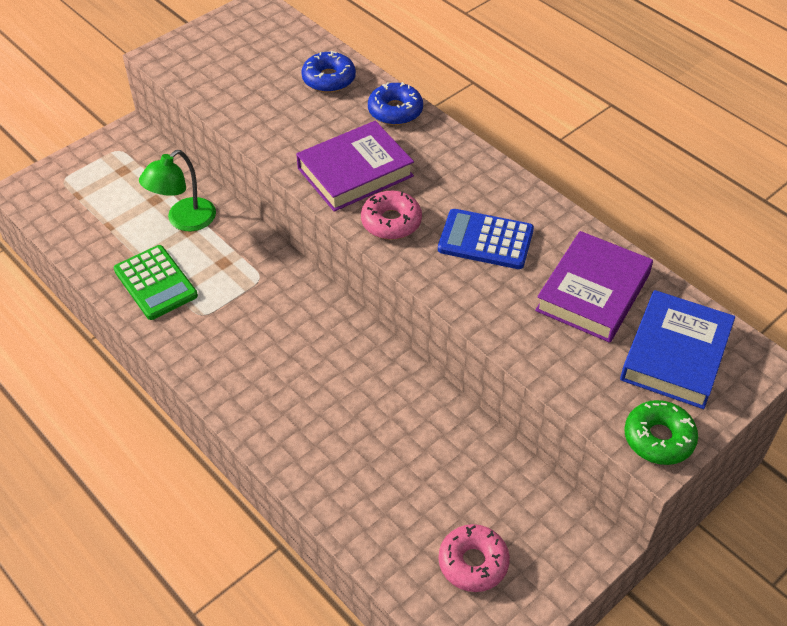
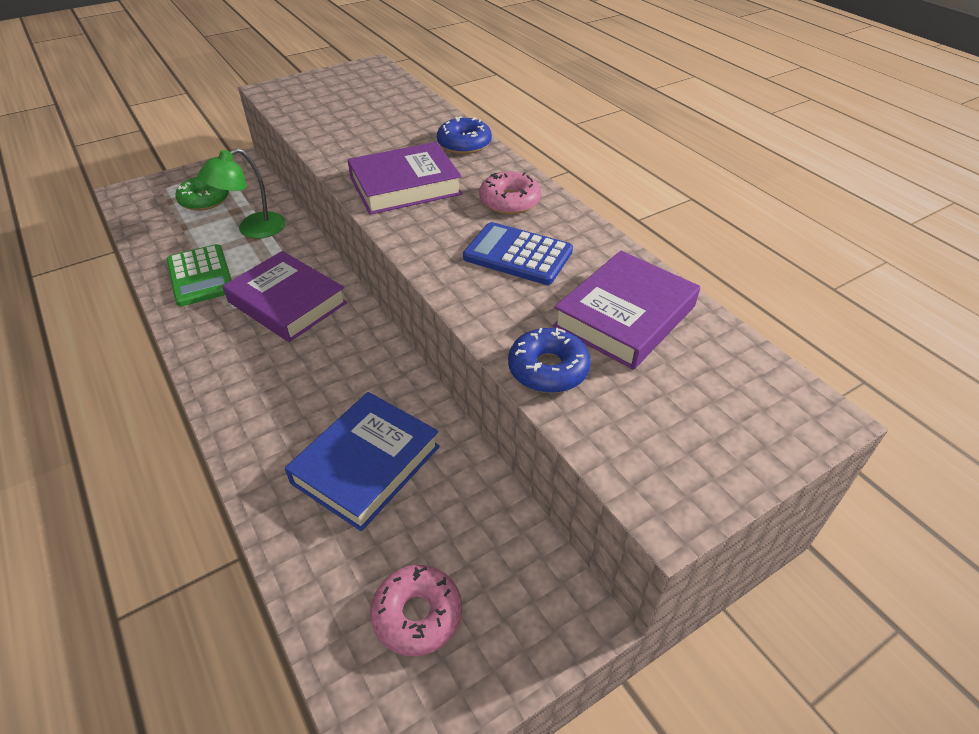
camera: 10 degrees right, 5 degrees down
(256, 301) = (287, 302): none -> purple book
(329, 79) = (411, 116): blue donut -> blue donut (548, 369)
(391, 222) = (424, 229): pink donut -> pink donut (509, 201)
(658, 438) = (674, 489): green donut -> green donut (204, 200)
(675, 355) = (713, 393): blue book -> blue book (366, 464)

